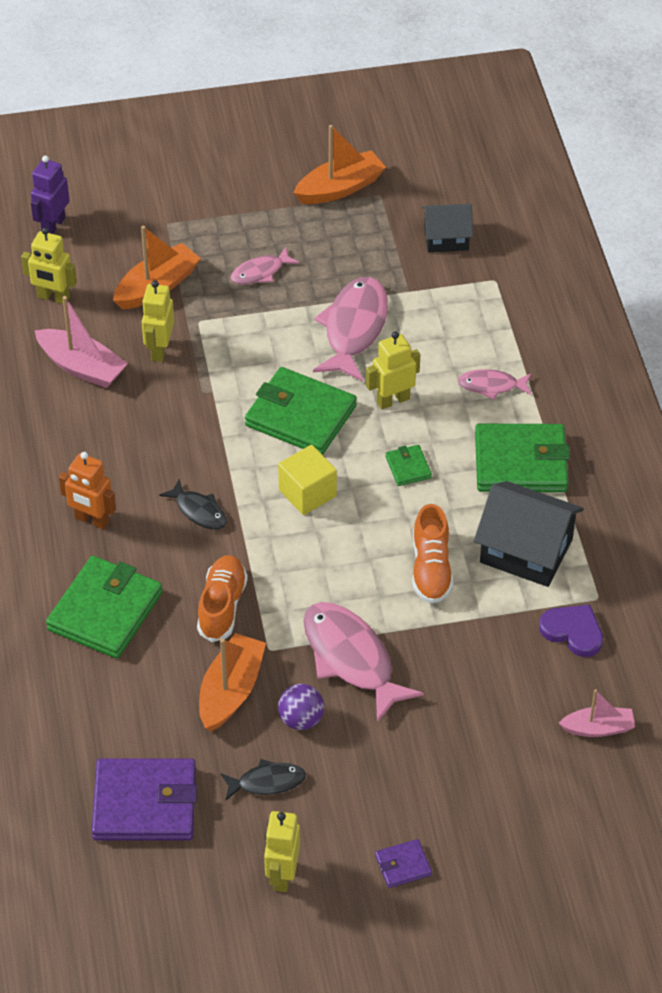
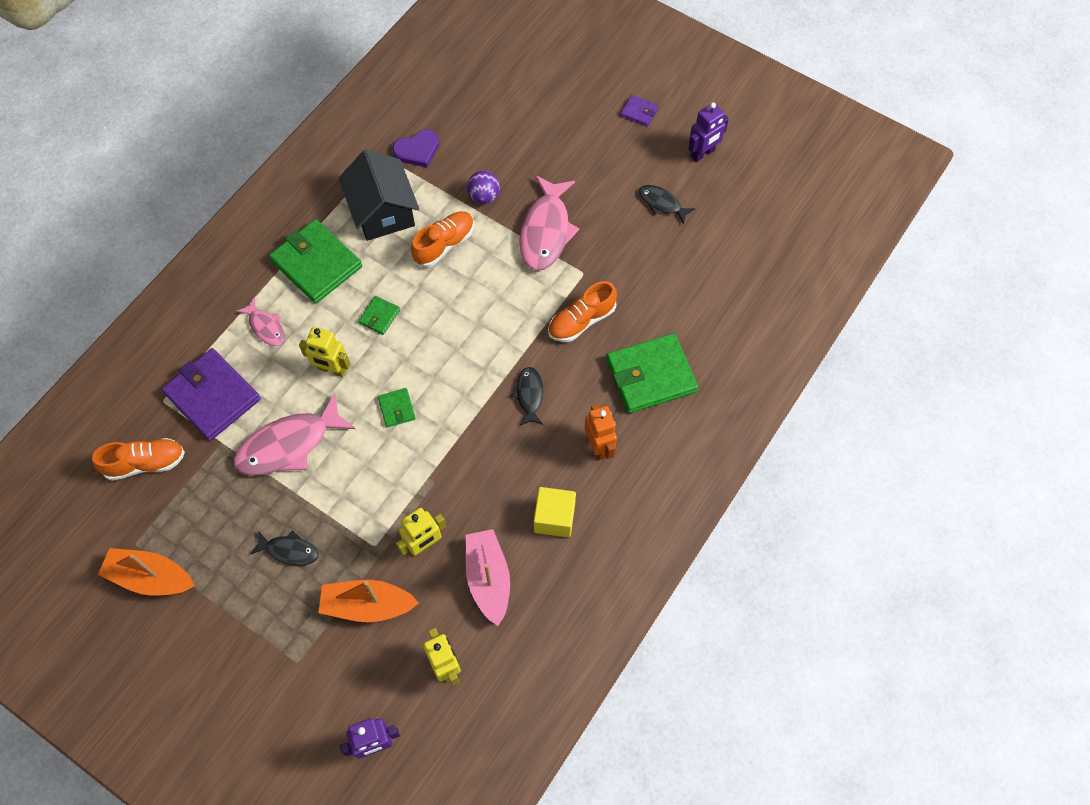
camera: 135 degrees left, 15 degrees up
(145, 804) = (737, 244): purple wallet -> purple wallet (212, 396)
(231, 691) = (629, 267): orange boat -> none
(260, 272) = (289, 551): pink fish -> black fish
(282, 875) = (703, 154): yellow robot -> purple robot
(300, 416) = (396, 409): green wallet -> green wallet, size x0.46
(301, 719) = (609, 221): purple ball -> purple ball (484, 197)
(307, 493) = (454, 351): yellow cube -> yellow cube (554, 518)
(446, 238) = (145, 463): black house -> orange shoe
(573, 631) = (417, 150): purple heart -> purple heart turned 105 degrees counterclockwise
(598, 728) = (469, 96): pink boat -> none

